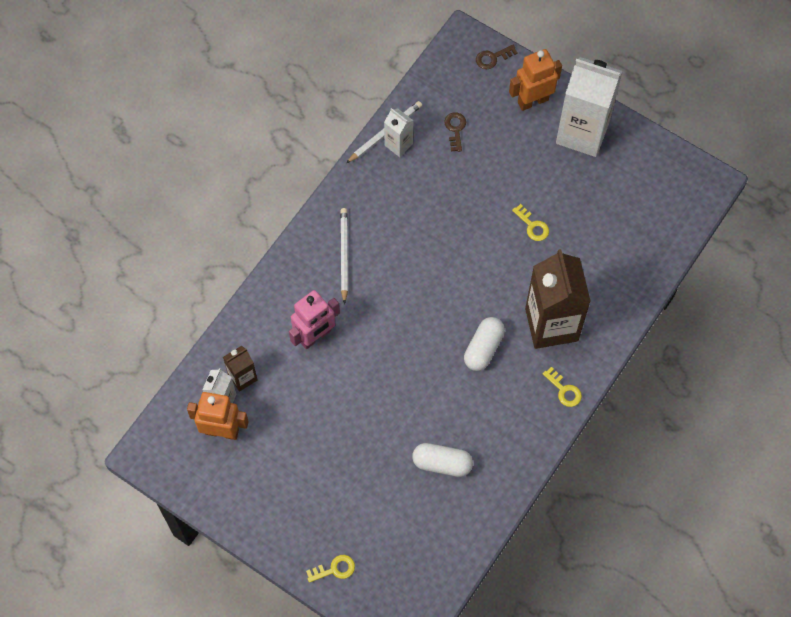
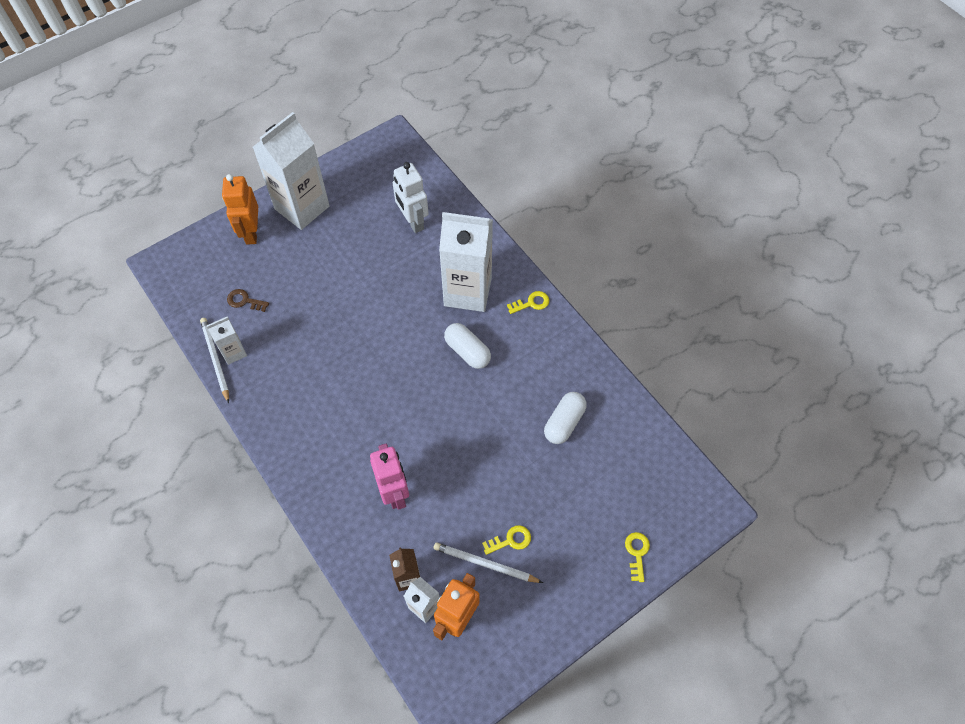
camera: 70 degrees left, 5 degrees down
(344, 255) = (322, 438): white pencil -> white pencil (485, 564)
(492, 58) = (192, 248): brown key -> none
(532, 226) = (369, 274): yellow key -> yellow key (510, 540)
(551, 324) = (467, 291): brown carton -> white carton
(612, 242) = (413, 221): none -> white robot

